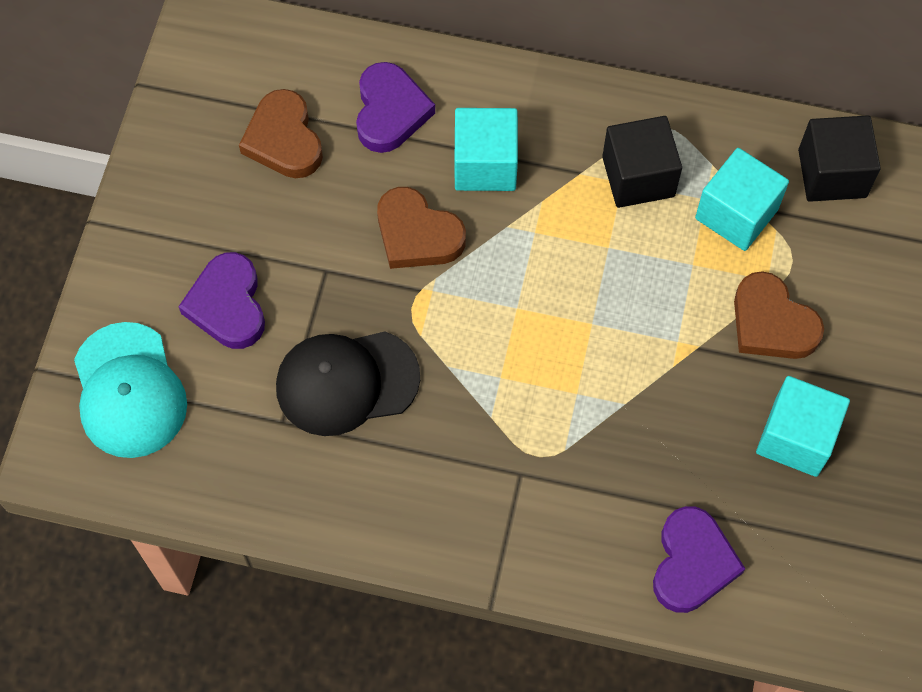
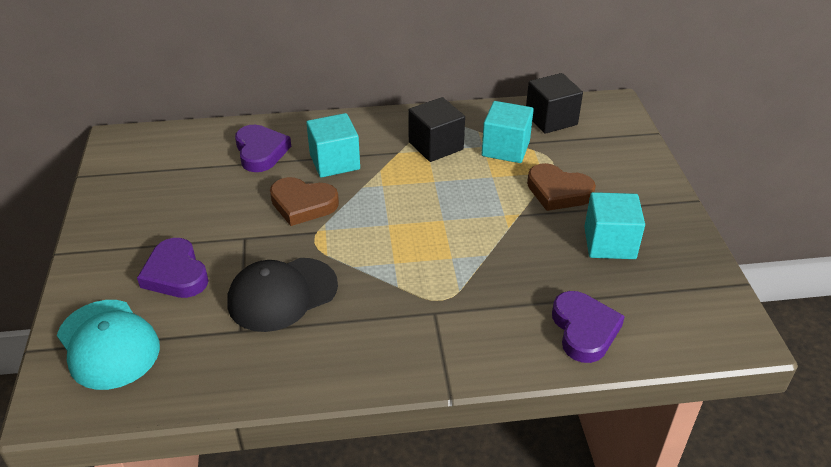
camera: 20 degrees left, 25 degrees down
(284, 139) = (191, 180): brown heart -> none

